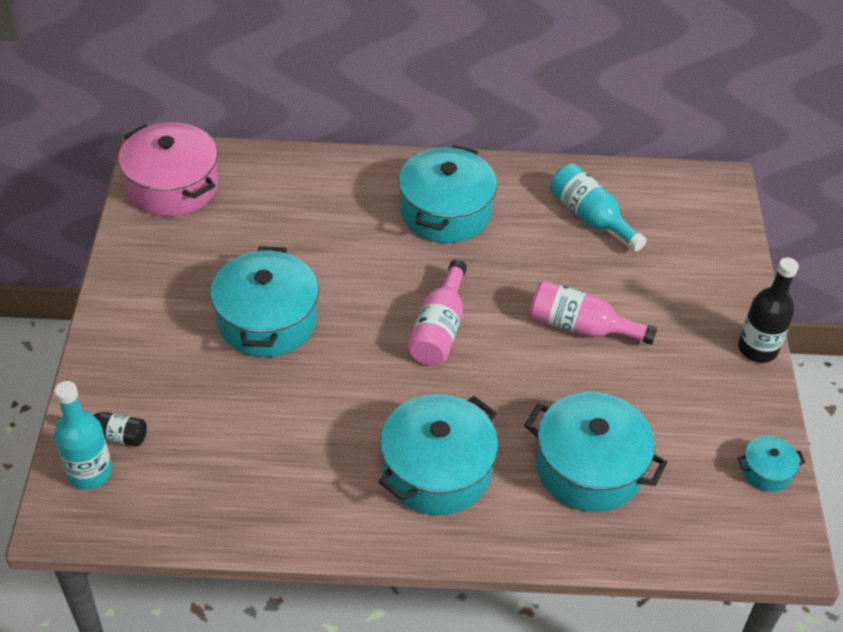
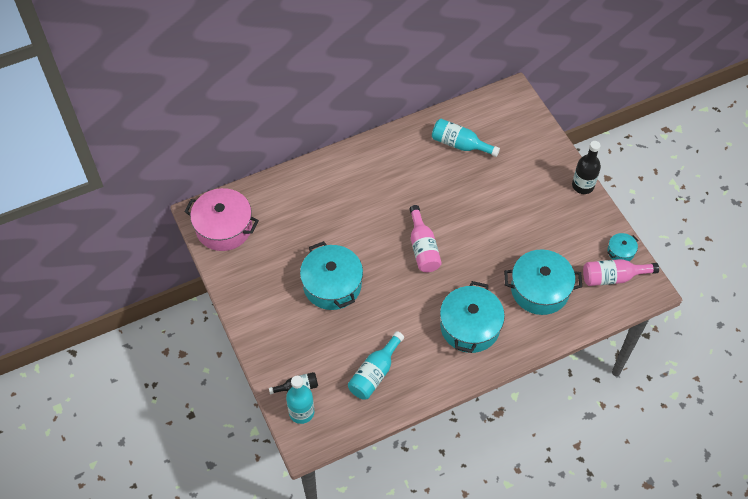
camera: 25 degrees left, 10 degrees up
(239, 469) = (374, 373): none -> turquoise bottle
(445, 212) = (383, 176): turquoise pot -> none
(580, 327) = (492, 213): pink bottle -> pink bottle (613, 277)

